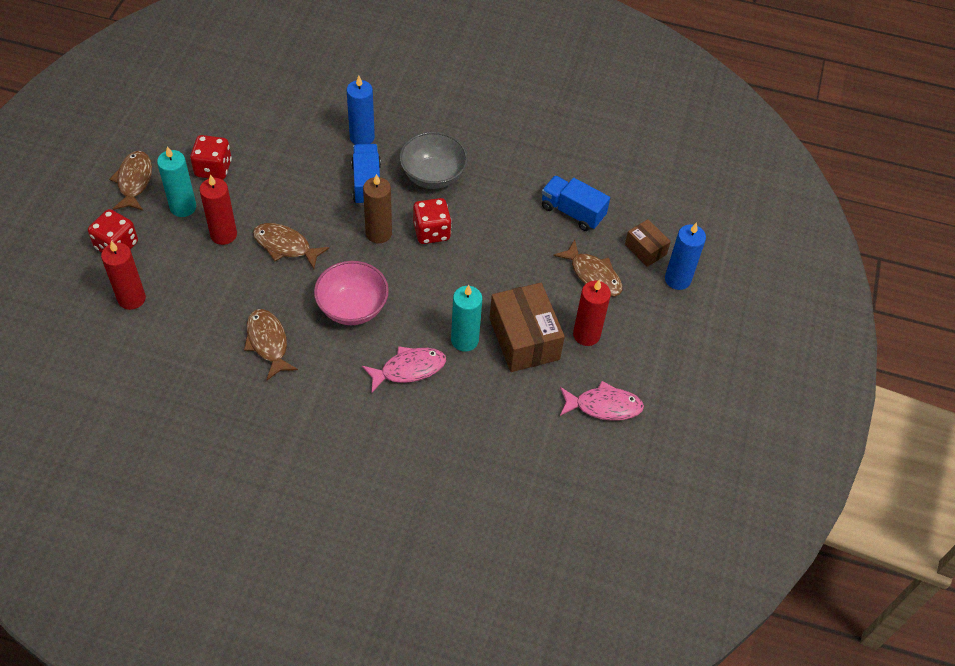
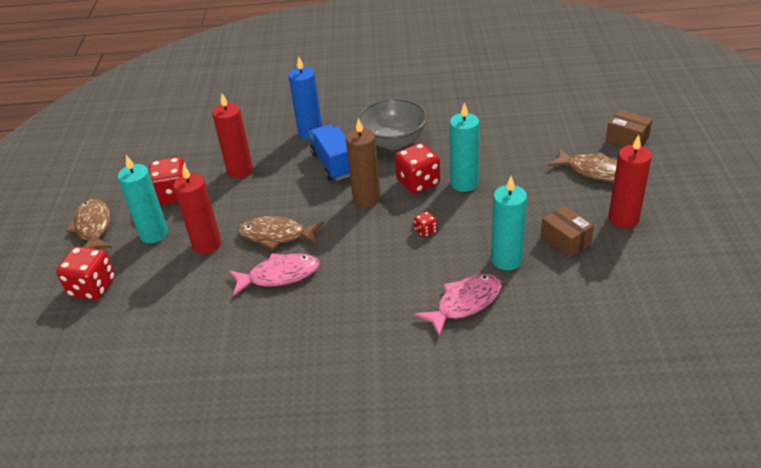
camera: 10 degrees left, 15 degrees down
(131, 298) = (126, 331): red candle -> red candle (240, 170)
(268, 343) = (299, 326): brown fish -> none
(352, 308) = (374, 267): pink bowl -> none
(412, 287) = (425, 231): none -> red dice
(471, 247) = (464, 183): none -> turquoise candle
(524, 339) = (565, 241): brown box -> brown box, size x0.54
(572, 212) = (540, 131): blue truck -> none
(603, 406) = (686, 273): pink fish -> pink fish (279, 275)
(677, 279) = (673, 152): blue candle -> none

